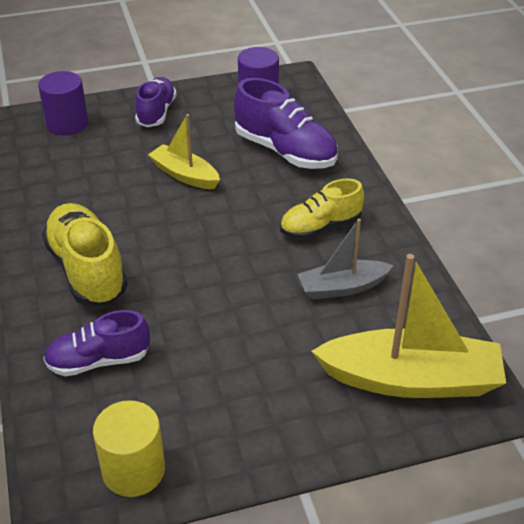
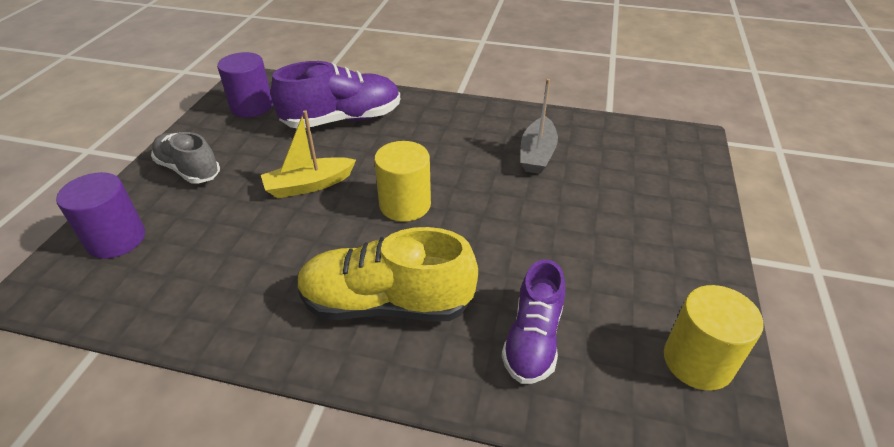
camera: 60 degrees left, 0 degrees up
(156, 112) = (189, 170): purple shoe -> grey shoe
(201, 234) = (405, 204): none -> yellow cylinder
(320, 227) = (457, 138): yellow shoe -> none
(411, 379) = (656, 161): yellow boat -> none

